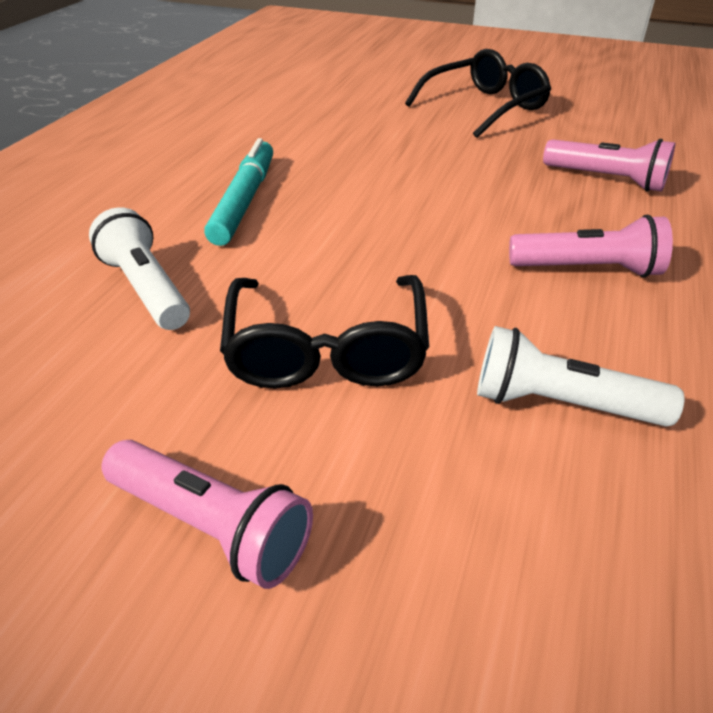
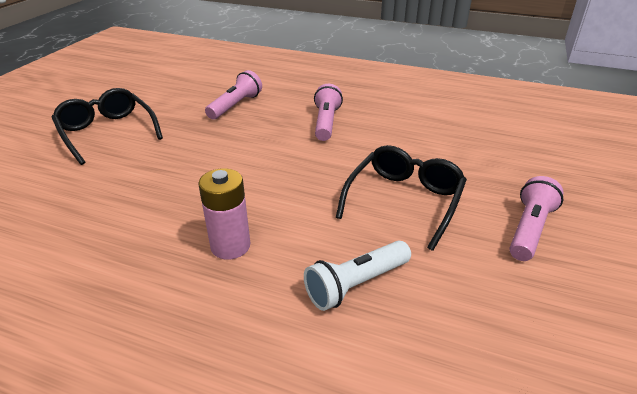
camera: 90 degrees left, 5 degrees down
(245, 201) = (230, 246): turquoise marker -> pink battery
(327, 349) = (404, 200): black glasses -> black glasses turned 60 degrees counterclockwise
(560, 404) = (424, 141): white flashlight -> none

